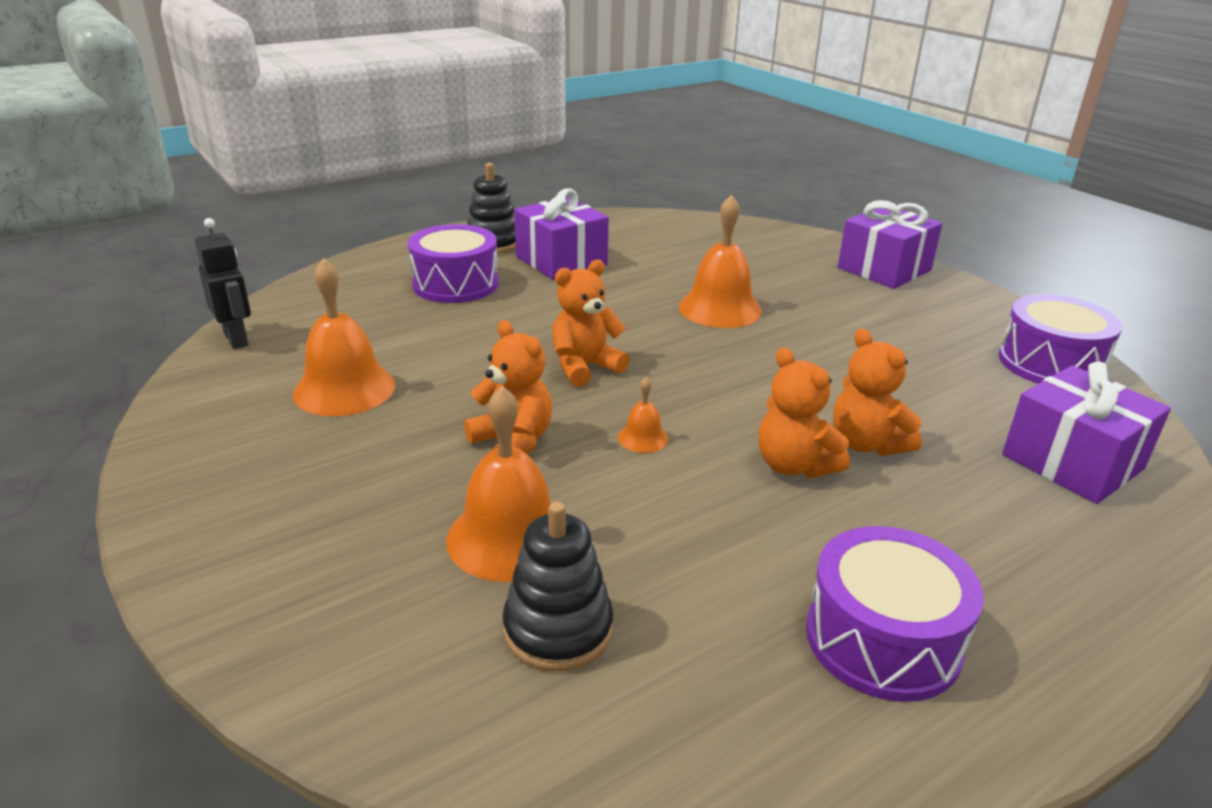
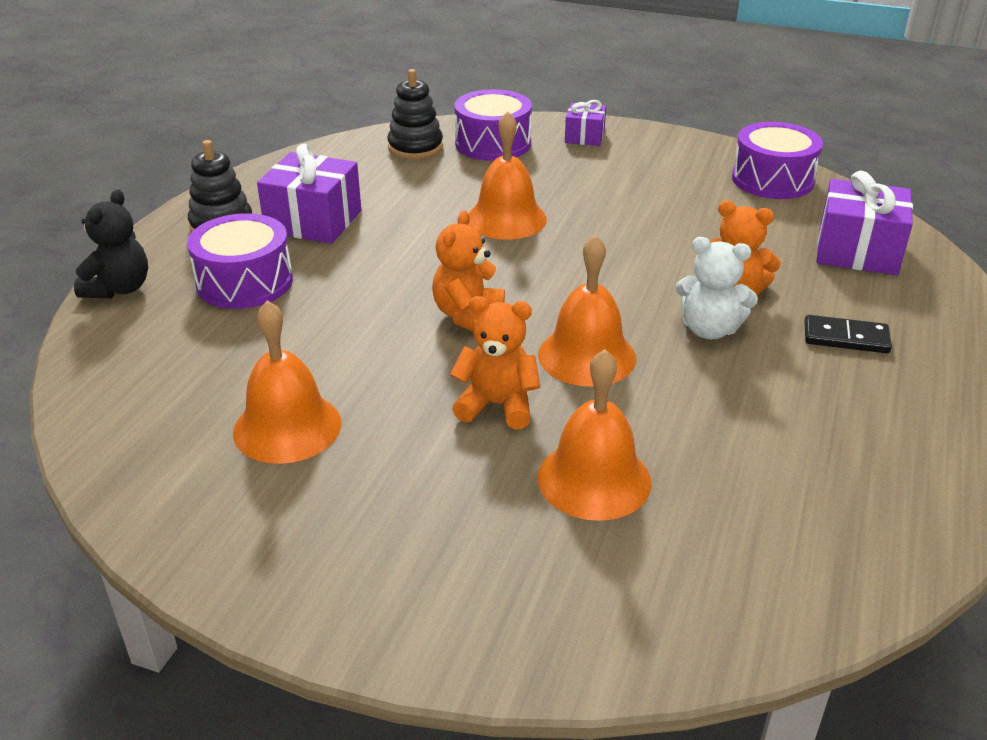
camera: 35 degrees left, 5 degrees up
(236, 339) = (99, 429): black robot -> none
(372, 260) = (119, 289): none -> black teddy bear
(558, 629) = (709, 523): black stacking toy -> black stacking toy (415, 147)
(643, 438) = (587, 356): orange bell -> orange bell, size x2.11
(794, 465) = (709, 329): orange teddy bear -> white teddy bear
(882, 639) = (886, 423): purple drum -> purple drum (493, 144)
(884, 269) = (584, 137): purple gift -> purple gift, size x0.58
(944, 536) = (846, 338): none -> black domino

